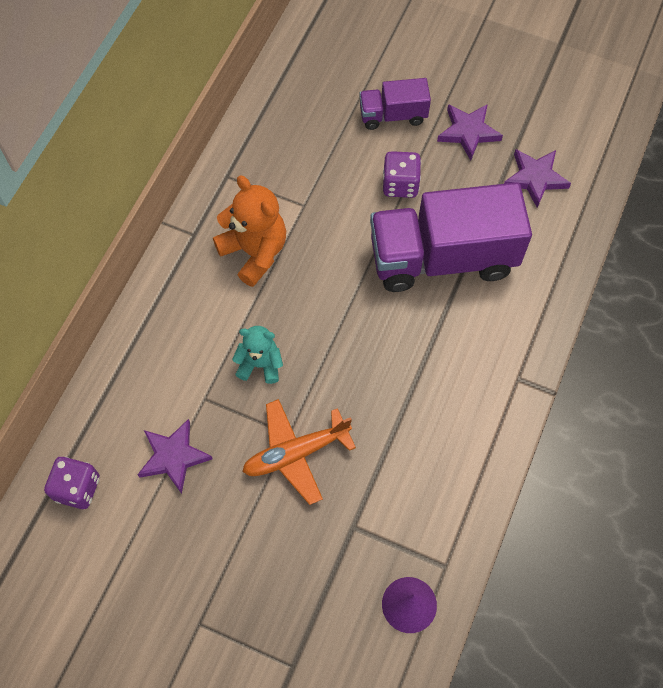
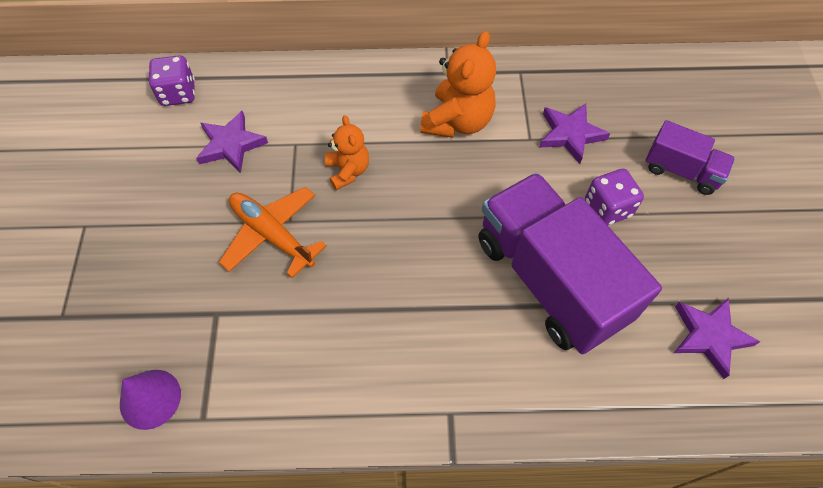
camera: 65 degrees right, 5 degrees down
(260, 364) = (348, 171): turquoise teddy bear -> orange teddy bear
(393, 115) = (681, 171): purple truck -> purple truck turned 150 degrees clockwise
(468, 132) = (715, 246): purple star -> purple star (570, 134)

